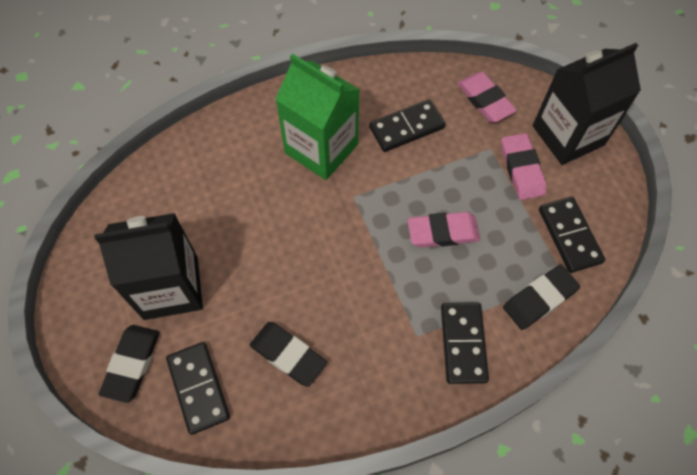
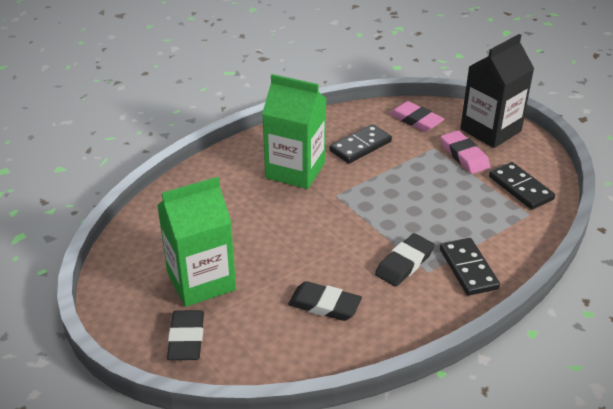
camera: 15 degrees left, 25 degrees down
(171, 287) = (201, 281): black carton -> green carton
(199, 388) = (254, 342): black domino -> none
(443, 232) = (419, 204): pink eraser -> none
(539, 299) = (516, 230): black eraser -> black eraser (404, 263)

